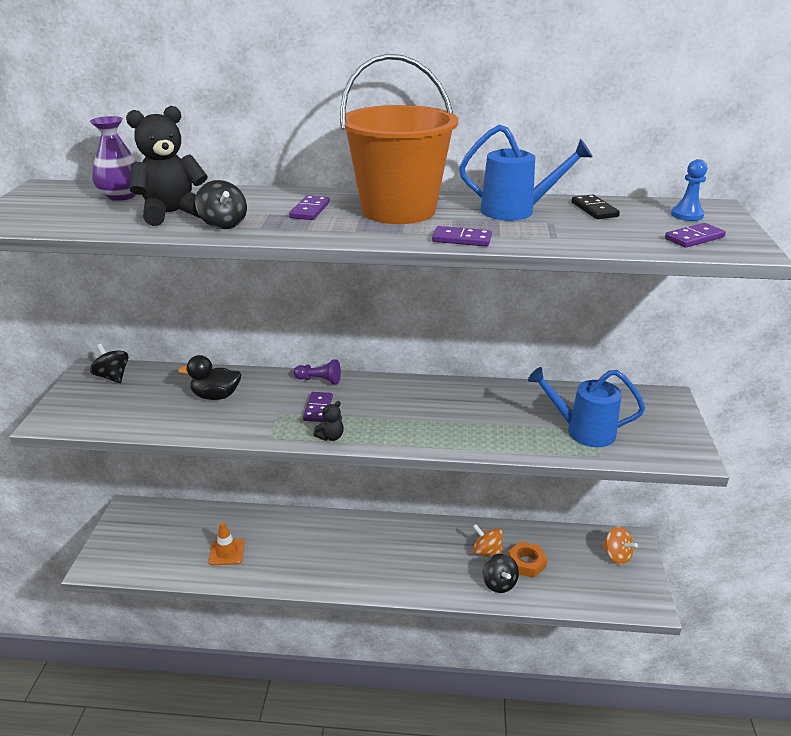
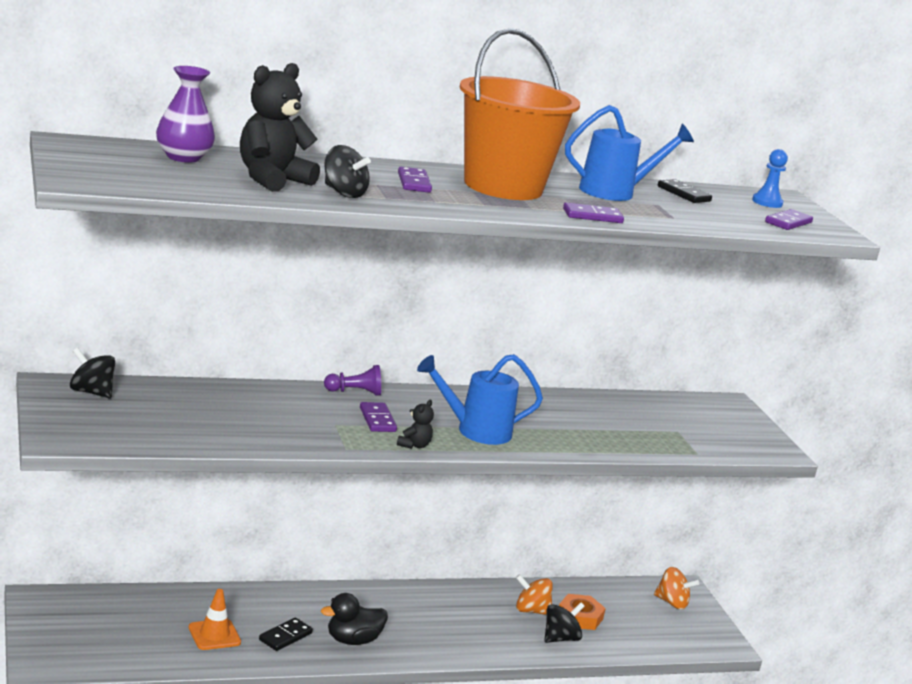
camera: 25 degrees left, 10 degrees down
(216, 396) = (245, 410): black duck -> black duck (352, 640)
(277, 559) = (285, 636): none -> black domino
(499, 583) = (560, 638): black spinning top -> black spinning top turned 90 degrees counterclockwise
(583, 431) = (667, 433): blue watering can -> blue watering can (475, 431)

